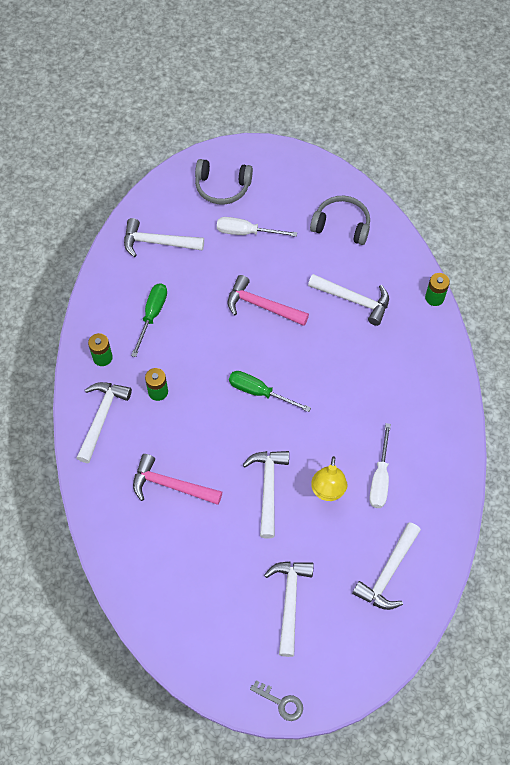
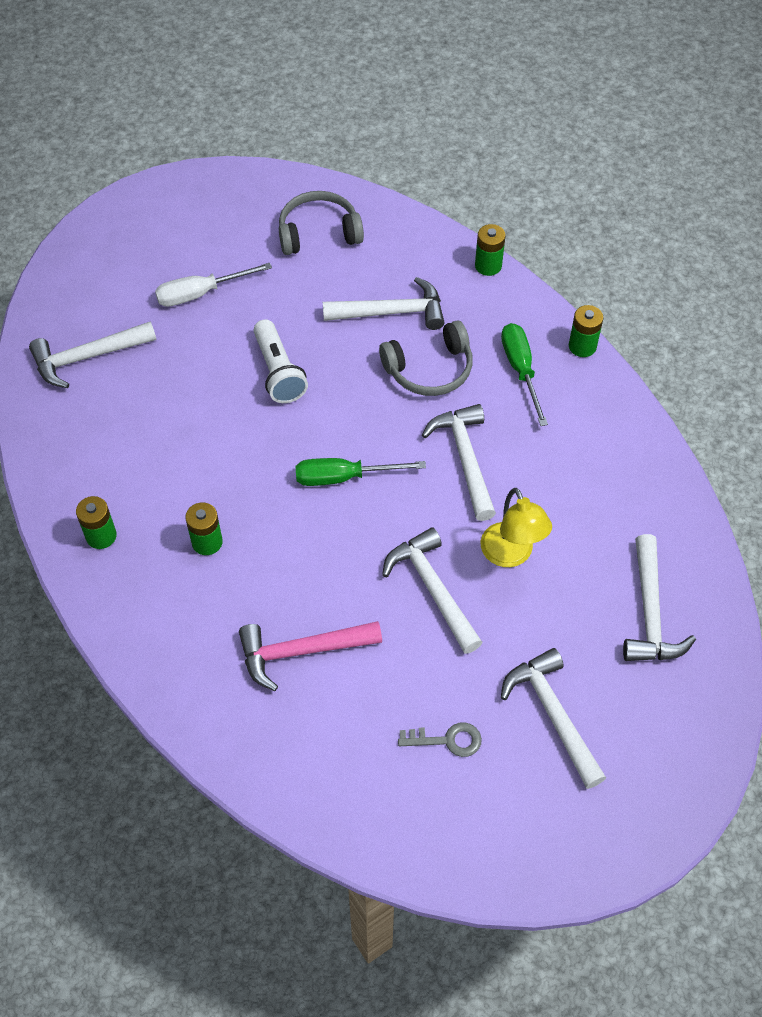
camera: 30 degrees left, 5 degrees down
(101, 417) = (149, 613): white hammer -> white hammer (465, 459)
(152, 315) = (138, 450): green screwdriver -> green screwdriver (521, 370)
(222, 187) = (133, 253): grey headphones -> grey headphones (429, 369)
(262, 306) = (278, 372): pink hammer -> white flashlight
(281, 702) = (627, 848): grey key -> grey key (447, 740)
(380, 478) = (564, 505): white screwdriver -> none
(459, 381) = (582, 346): none -> green battery

